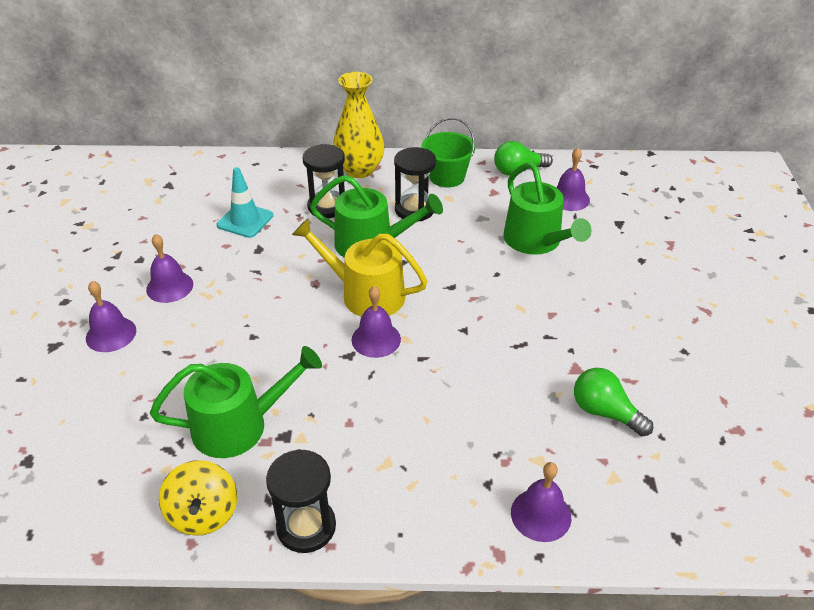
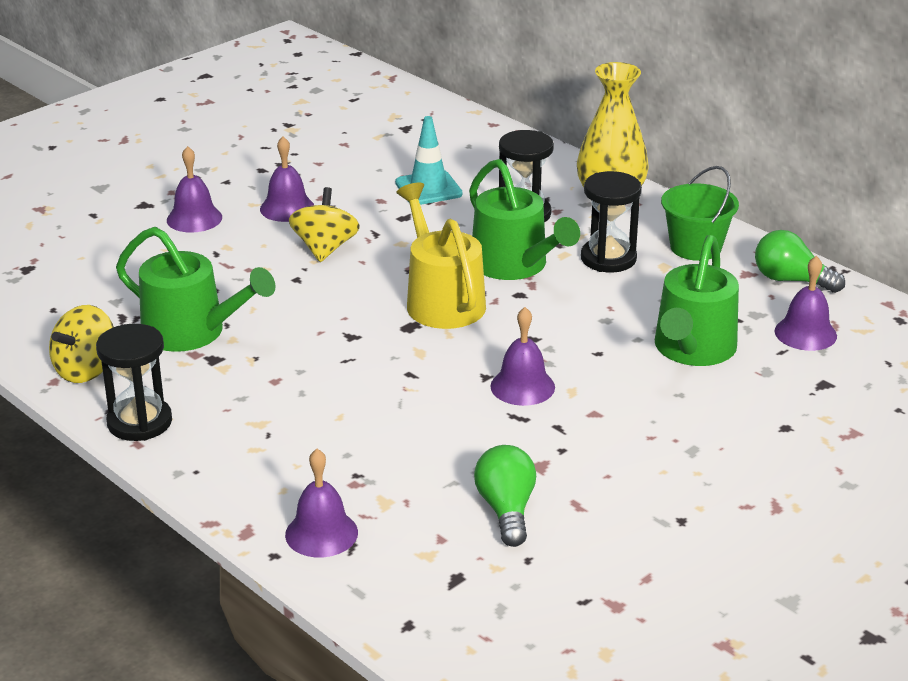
camera: 45 degrees right, 10 degrees down
(239, 302) = (325, 248): none -> yellow spinning top
(376, 339) = (393, 338): purple bell -> purple bell (522, 386)

